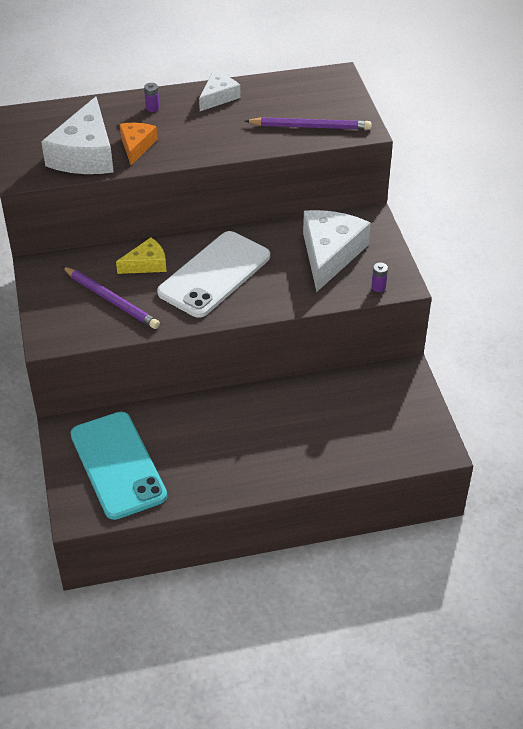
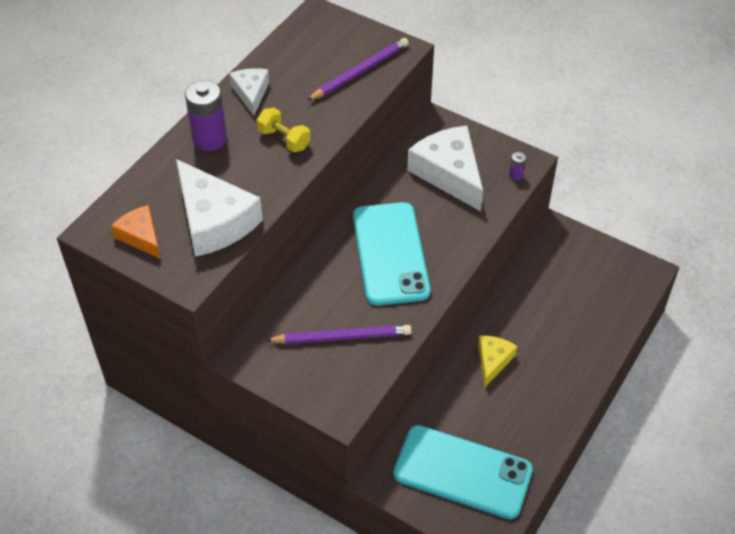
camera: 45 degrees left, 5 degrees up
(136, 146) = (247, 183): orange cheese -> orange cheese (141, 236)
(146, 264) = (326, 285): yellow cheese -> yellow cheese (493, 361)
(152, 108) = (210, 139): purple battery -> purple battery, size x2.24
(197, 136) = (284, 139): none -> yellow dumbbell
(214, 274) = (390, 253): white phone -> turquoise phone

